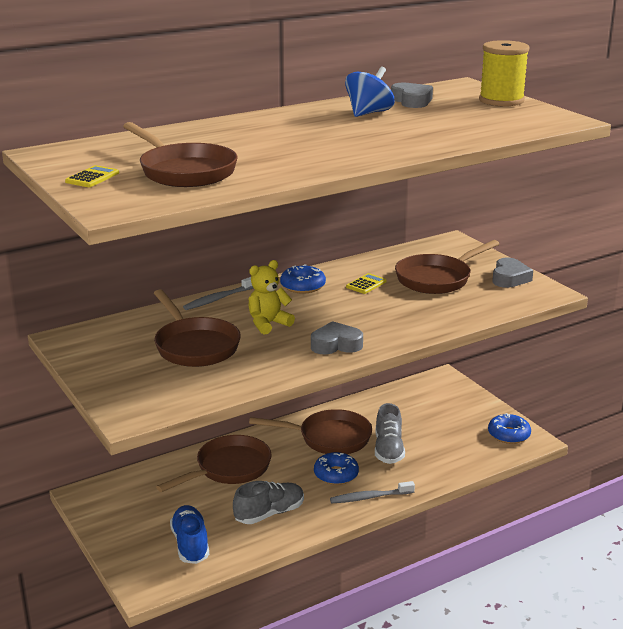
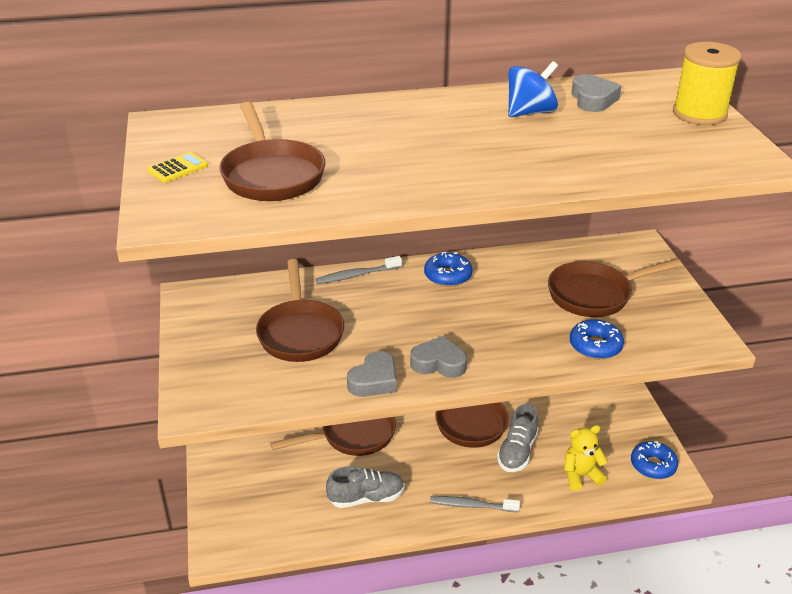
camera: 20 degrees right, 10 degrees up
(190, 544) = (278, 513): blue shoe -> none
(268, 324) = (386, 319): yellow teddy bear -> yellow teddy bear (581, 475)
(336, 474) = (451, 468): blue donut -> blue donut (595, 346)
(366, 284) = (514, 287): yellow calculator -> none
(509, 278) = (677, 310): grey heart -> grey heart (374, 380)

